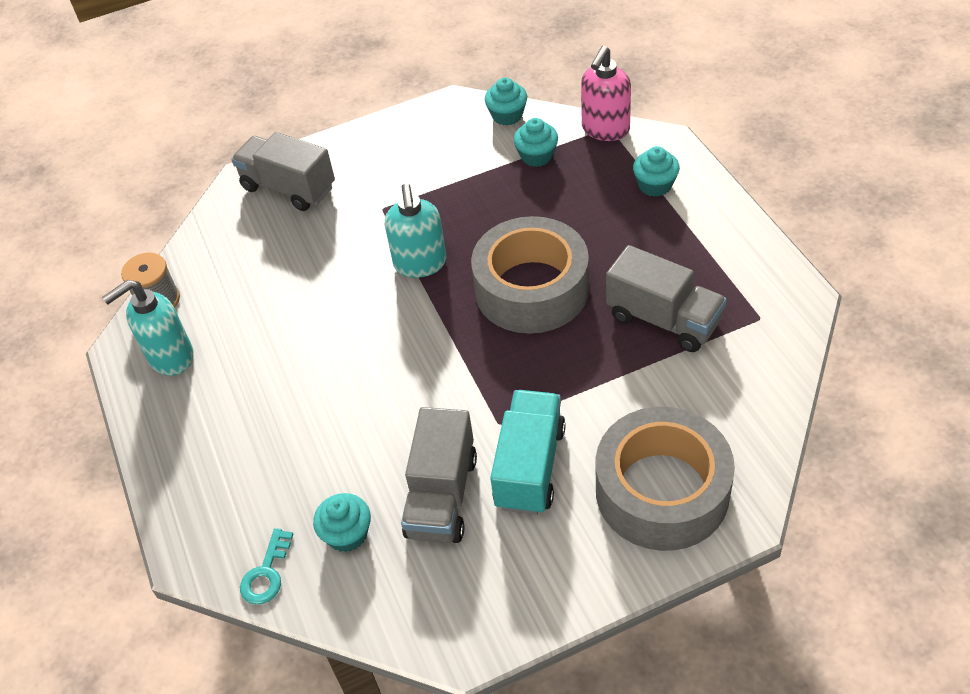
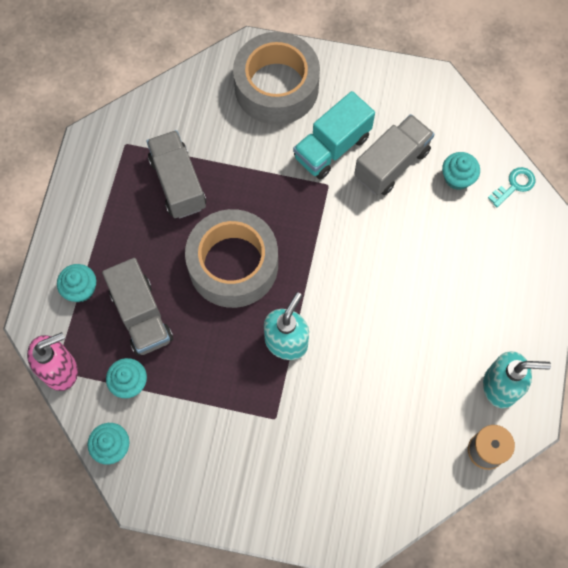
camera: 150 degrees left, 20 degrees up
(288, 188) = (329, 500): grey truck -> grey truck (141, 315)

